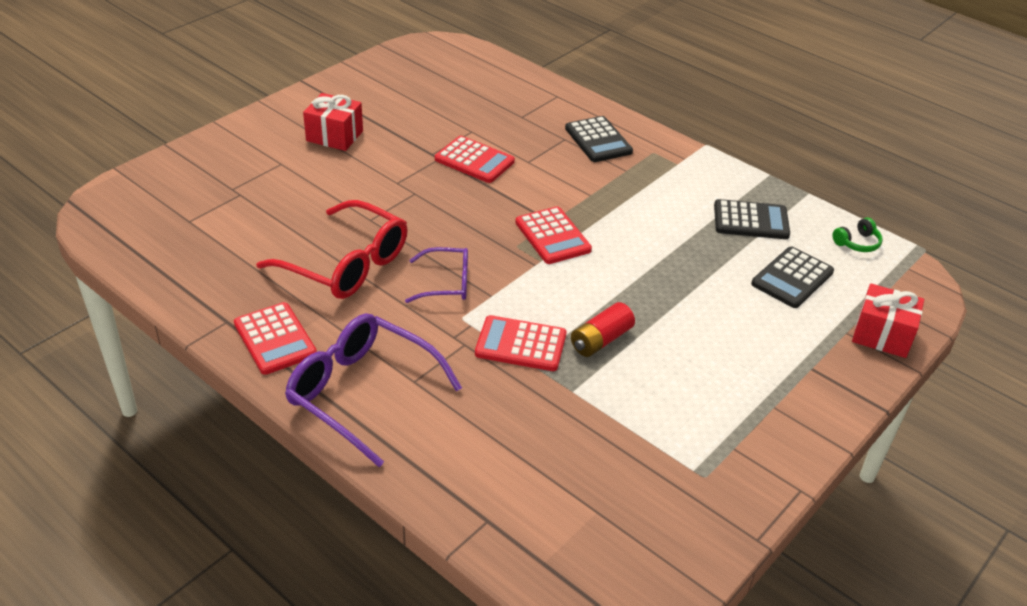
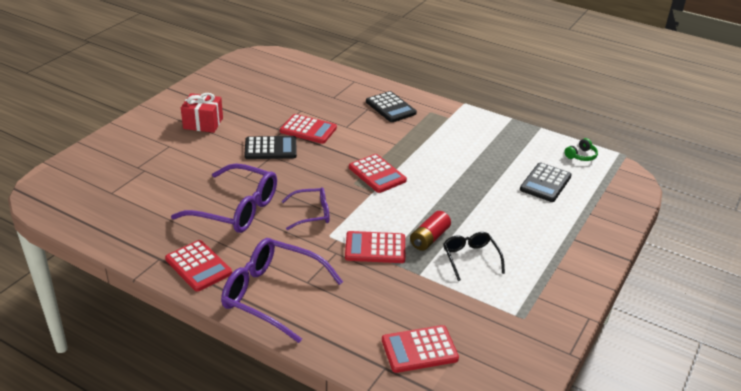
camera: 10 degrees left, 5 degrees down
(346, 264) = (236, 209): red glasses -> purple glasses
(542, 501) = (419, 349): none -> red calculator
(651, 377) = (470, 258): none -> black glasses
(751, 220) = (508, 149): black calculator -> black calculator (270, 148)
(882, 335) = (613, 212): red gift -> none

